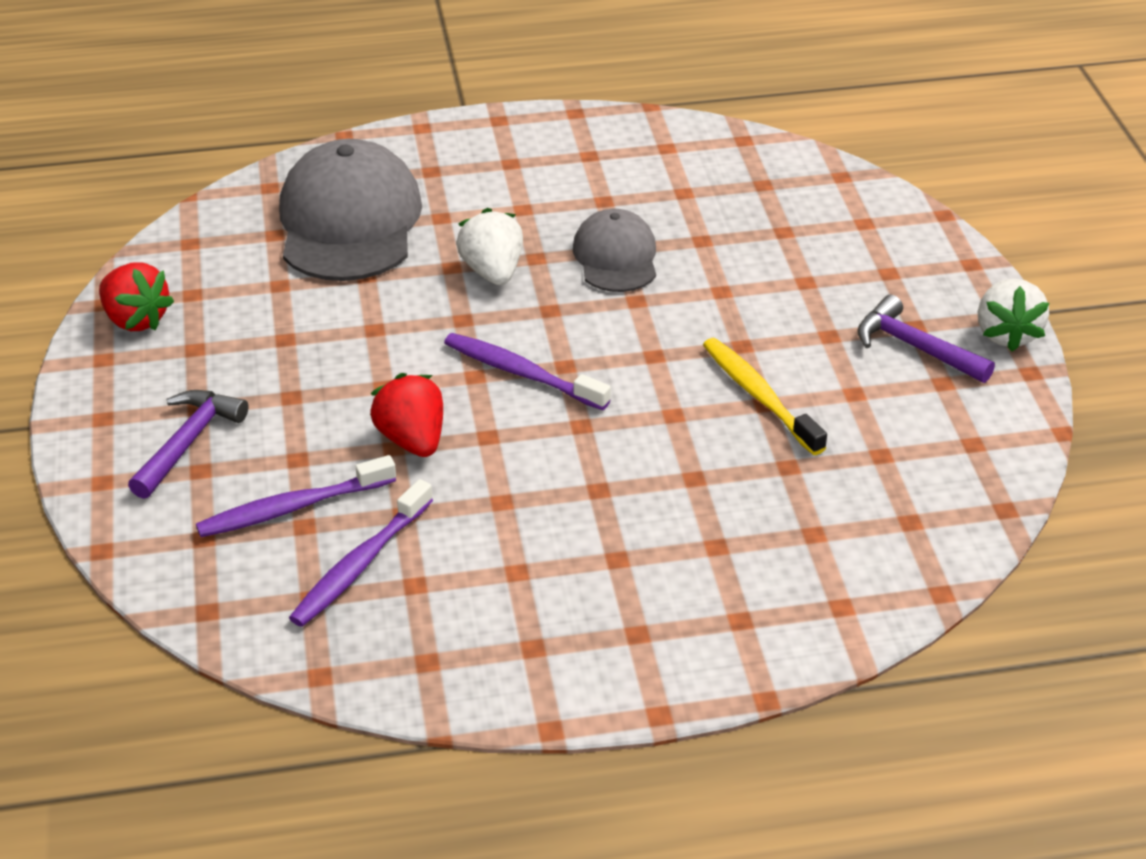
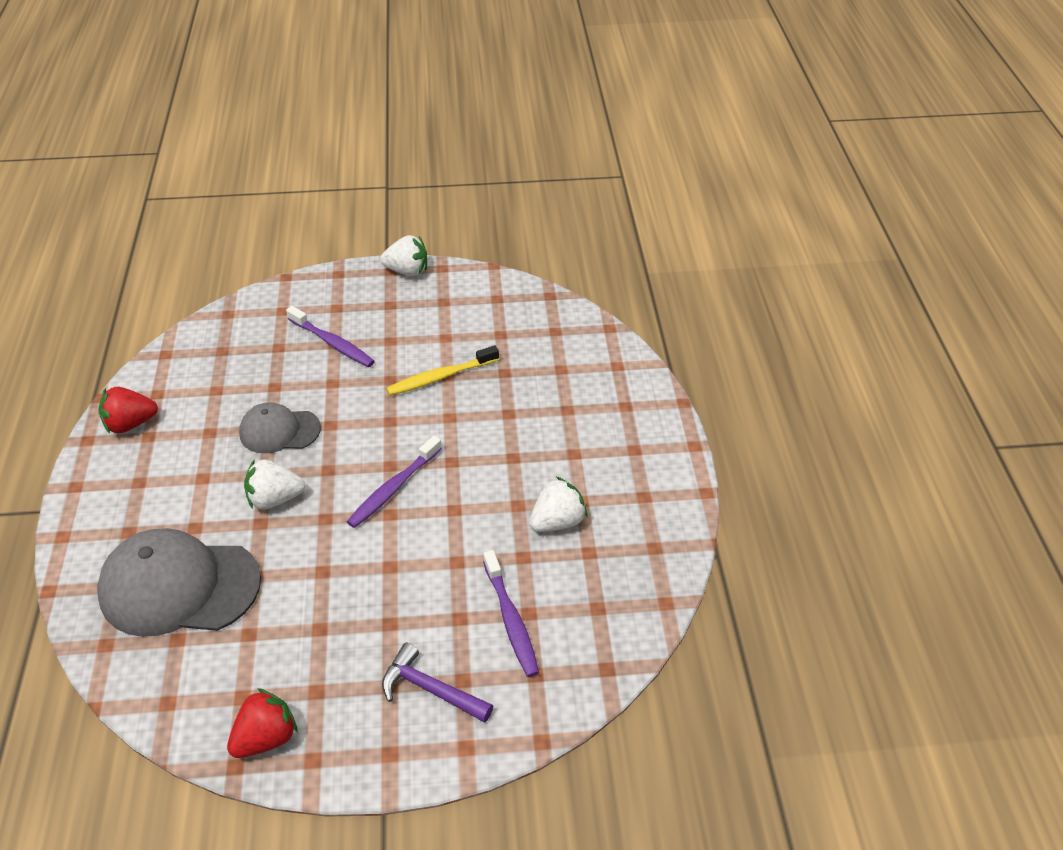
camera: 85 degrees left, 5 degrees up
(360, 564) = (569, 581): purple toothbrush -> purple toothbrush (332, 343)
(412, 440) = (451, 550): red strawberry -> red strawberry (130, 424)
(472, 546) = (557, 521): none -> white strawberry
(915, 347) = (410, 307): purple hammer -> none

